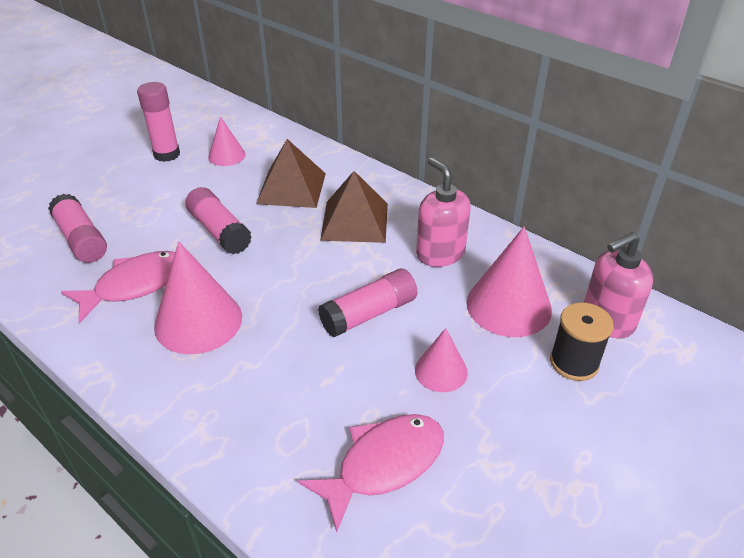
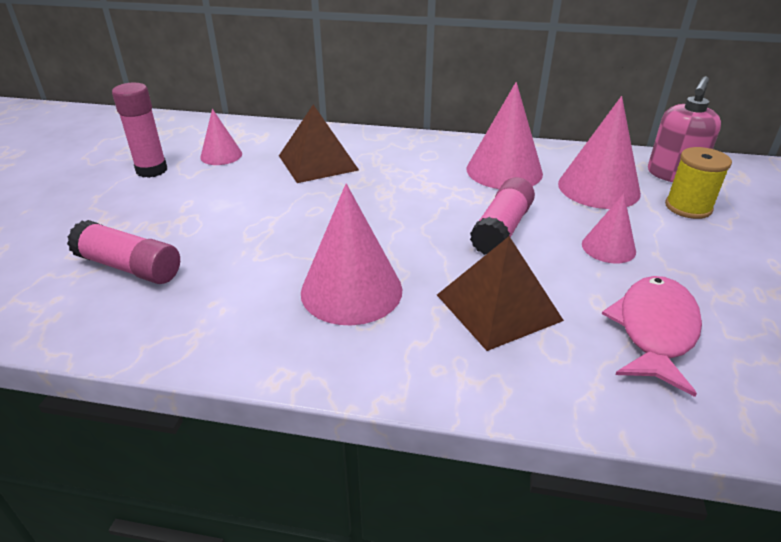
camera: 30 degrees left, 5 degrees down
(135, 285) = (244, 285): pink fish -> none
(219, 231) = (285, 213): pink glue stick -> none
(355, 221) = (406, 170): brown pyramid -> brown pyramid (498, 307)
(440, 253) = (504, 171): pink soap dispenser -> pink cone
(574, 362) = (688, 207): black spool -> yellow spool

